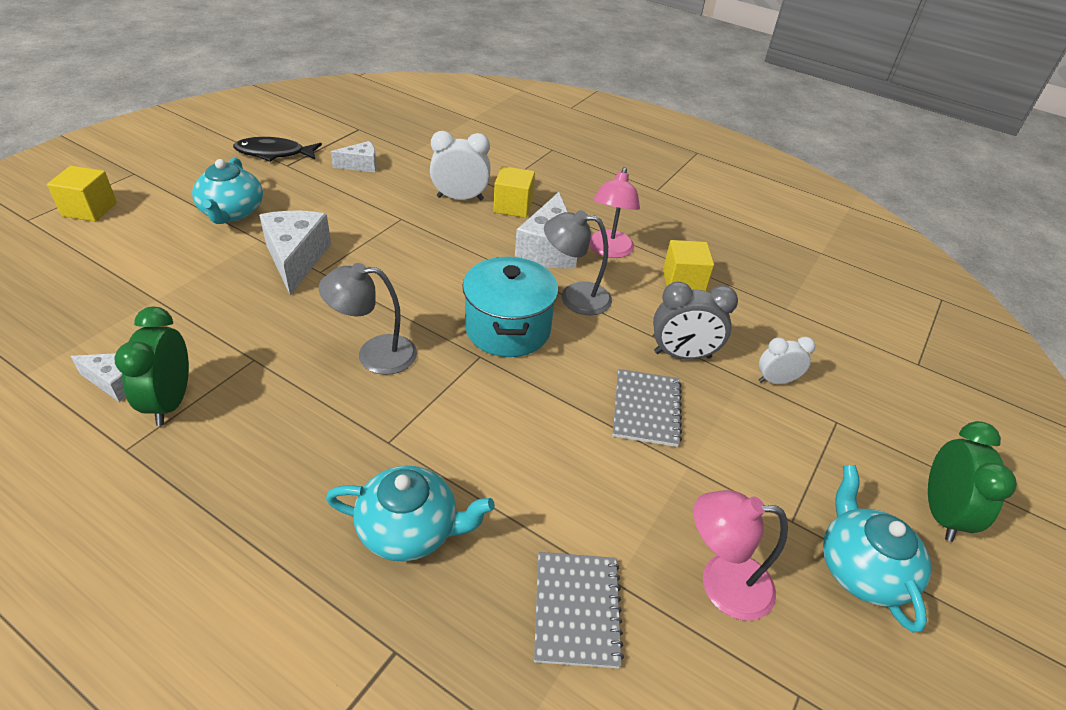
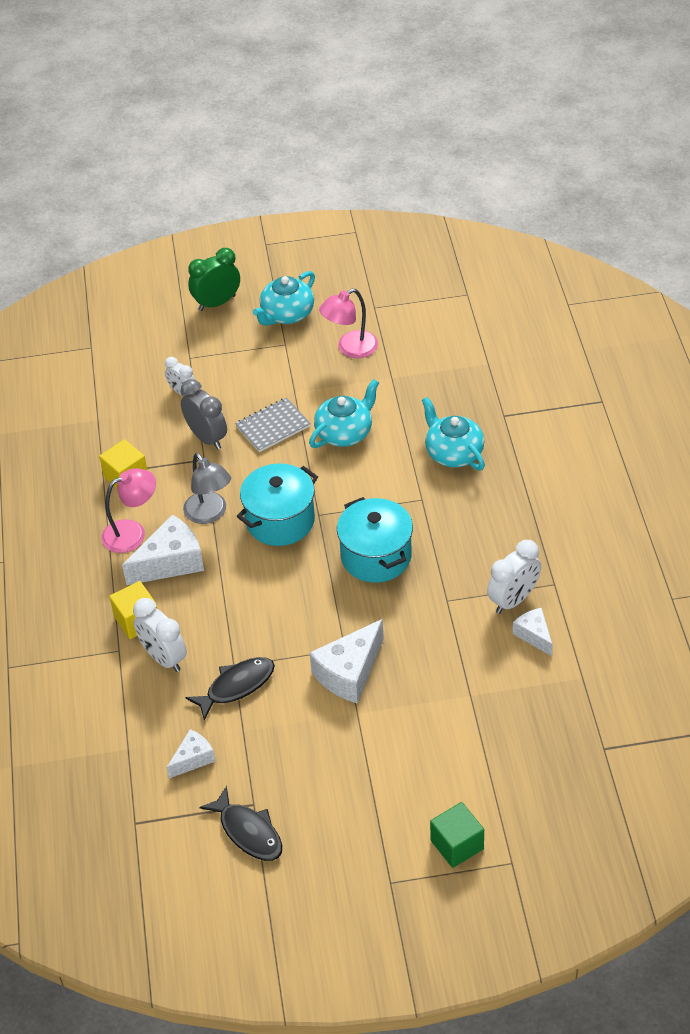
camera: 125 degrees left, 5 degrees up
(89, 209) = (457, 845): yellow cube -> green cube
(170, 402) = (513, 600): green clock -> white clock
(232, 212) = (351, 762): turquoise teapot -> turquoise teapot (345, 433)
(361, 165) = (193, 759): white cheese -> white cheese turned 105 degrees clockwise
(374, 354) = (376, 556): grey lamp -> turquoise pot
(382, 209) = (236, 686): none -> black fish
(577, 610) = (419, 380): grey notebook -> none
(721, 583) = (350, 348): pink lamp -> pink lamp turned 90 degrees clockwise

